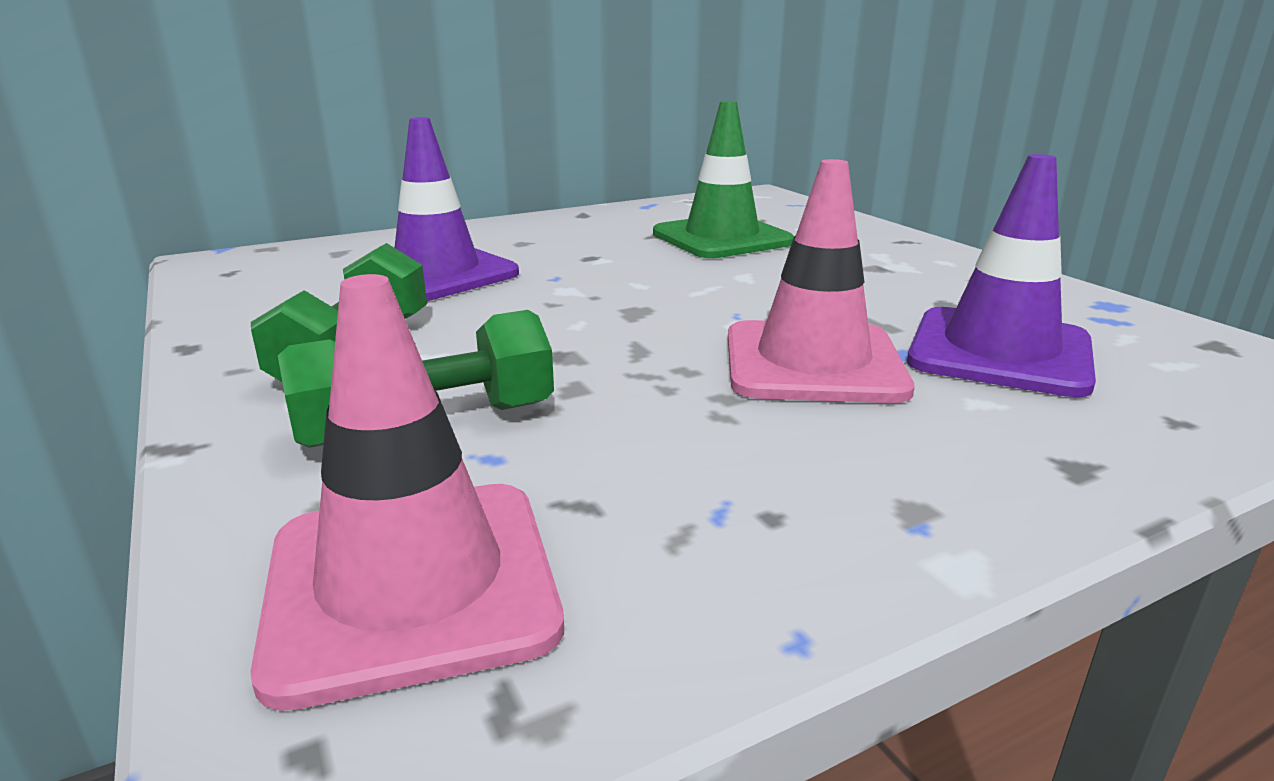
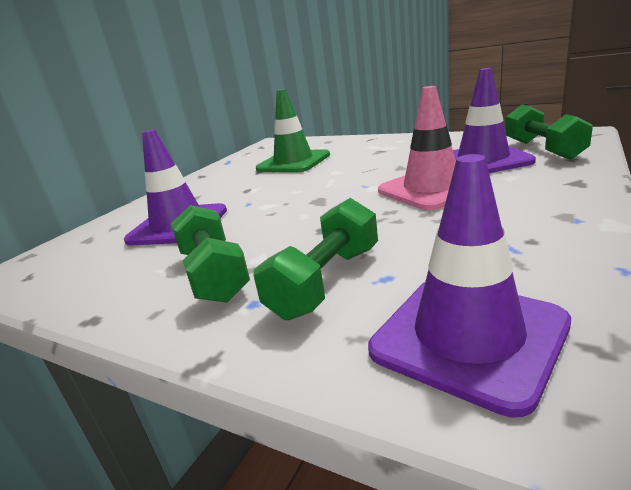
camera: 30 degrees left, 0 degrees up
(411, 584) = (468, 337): pink traffic cone -> purple traffic cone
(1161, 379) = (543, 149): none -> green dumbbell

